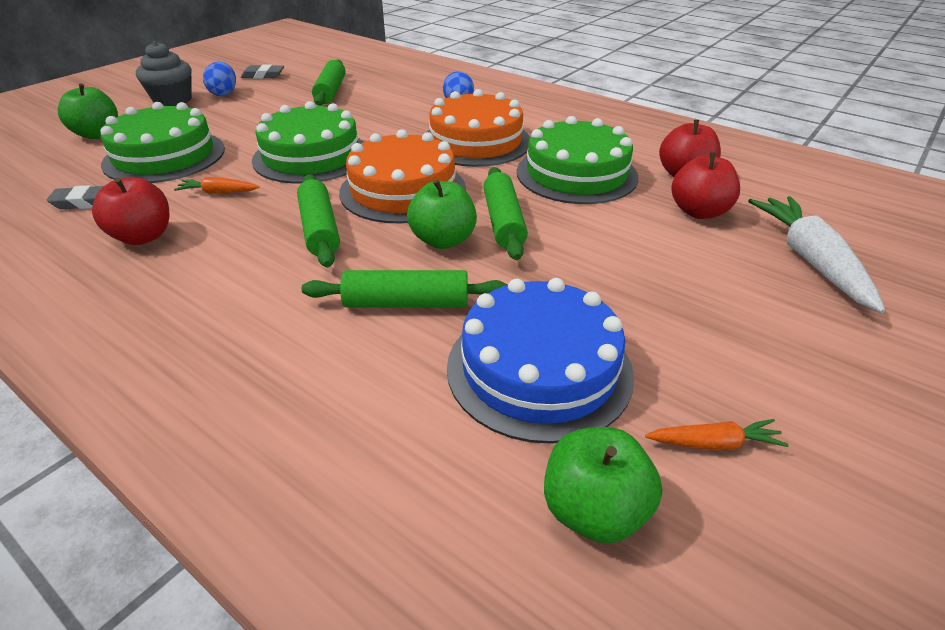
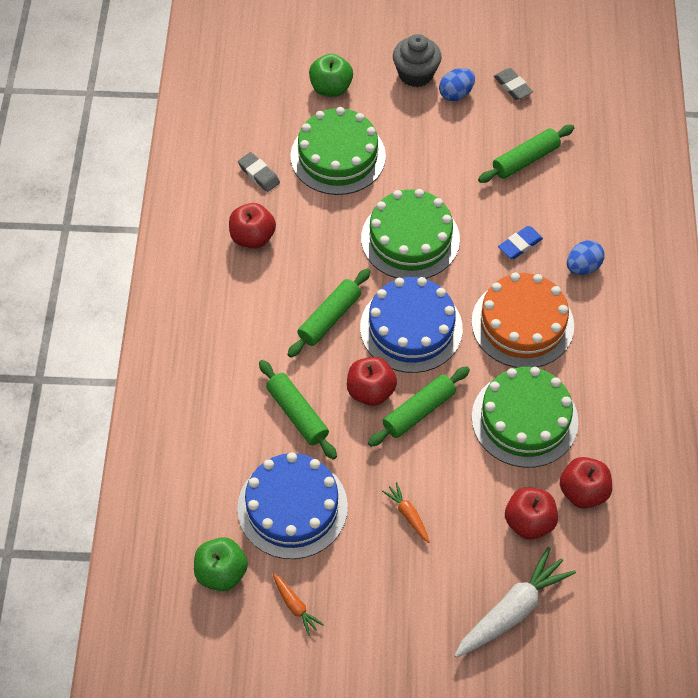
camera: 55 degrees right, 20 degrees up
(218, 192) = (323, 229): orange carrot -> orange carrot (408, 515)
(400, 118) = (520, 245): none -> blue eraser
(403, 190) = (411, 328): orange cake -> blue cake
(443, 240) = (370, 391): green apple -> red apple

